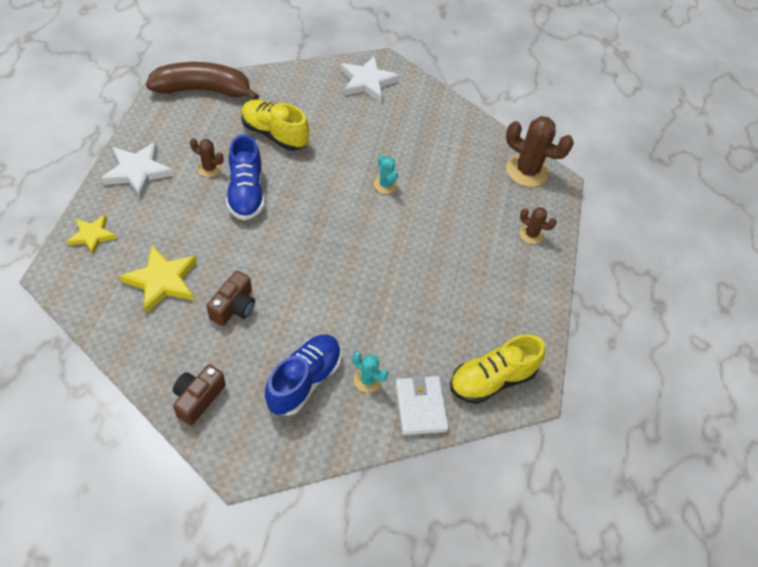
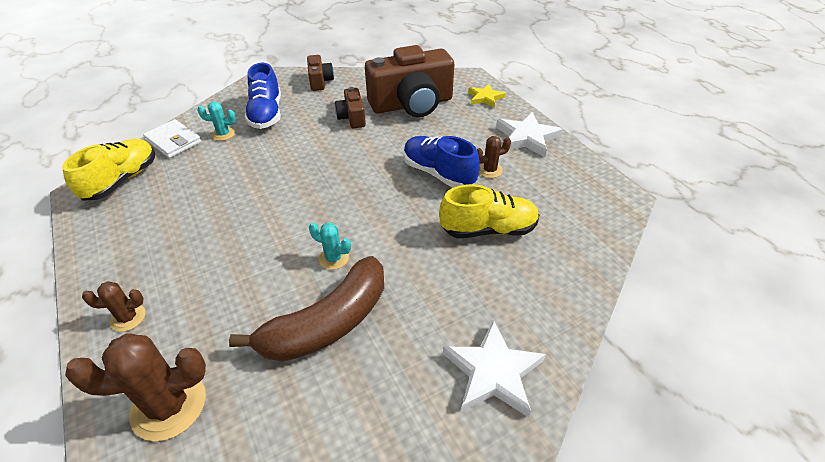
camera: 145 degrees right, 10 degrees down
(162, 281) = (412, 104): yellow star -> brown camera
(203, 90) = (604, 221): brown banana -> brown banana (327, 323)

